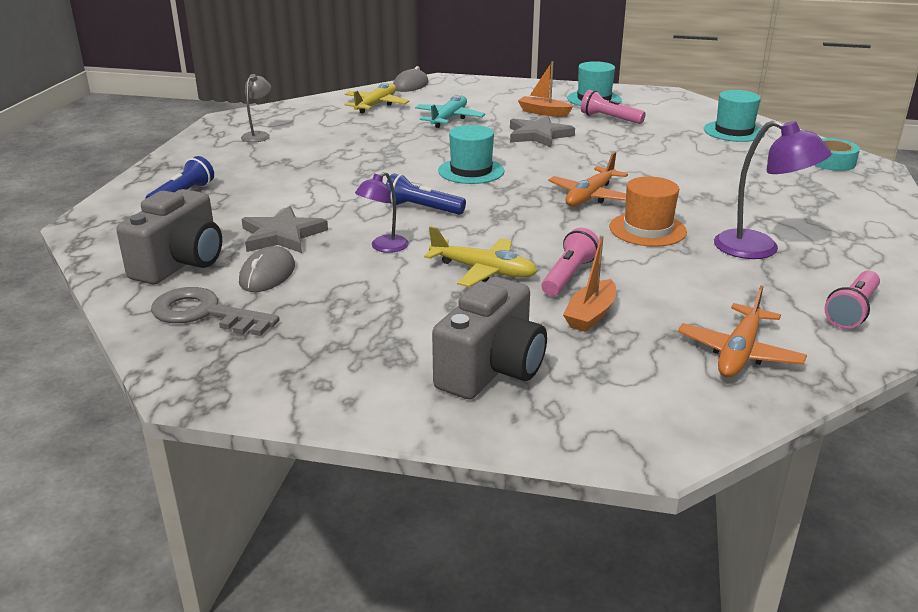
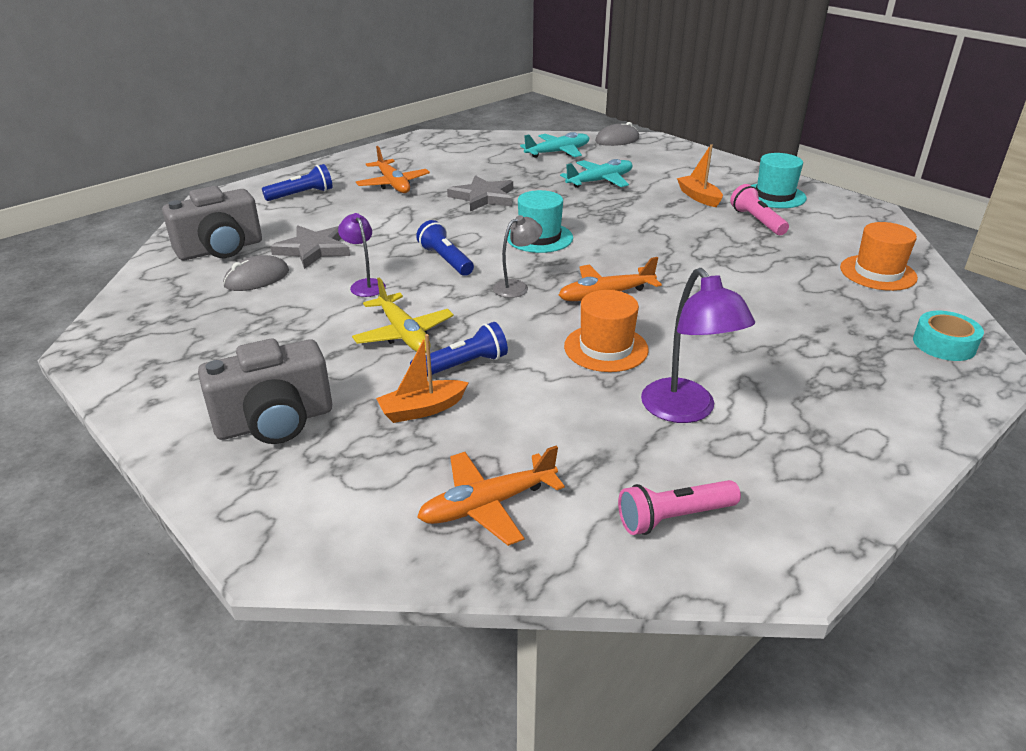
camera: 35 degrees right, 5 degrees up
(205, 313) = (176, 294): grey key -> none
(258, 135) = (426, 157): grey lamp -> grey lamp (517, 287)
(264, 164) = (393, 184): none -> orange plane
(376, 105) = (558, 152): yellow plane -> turquoise plane
(384, 247) = (365, 285): purple lamp -> purple lamp turned 75 degrees clockwise
(538, 135) = (656, 219): grey star -> grey star (483, 197)
(568, 276) = (463, 365): pink flashlight -> blue flashlight
(734, 131) = (878, 273): turquoise hat -> orange hat

